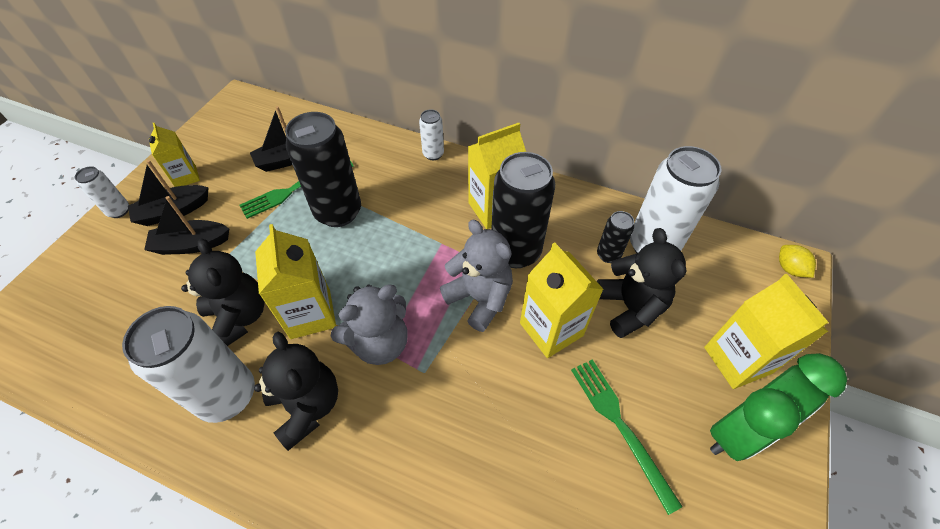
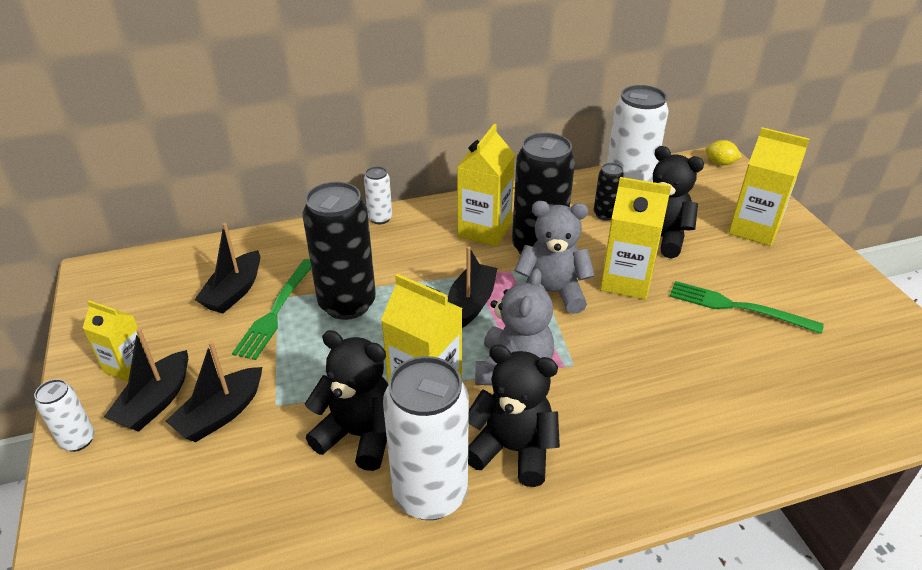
camera: 40 degrees left, 15 degrees down
(414, 267) = (471, 303): none -> black boat
(739, 431) = (800, 265): green clock -> none

